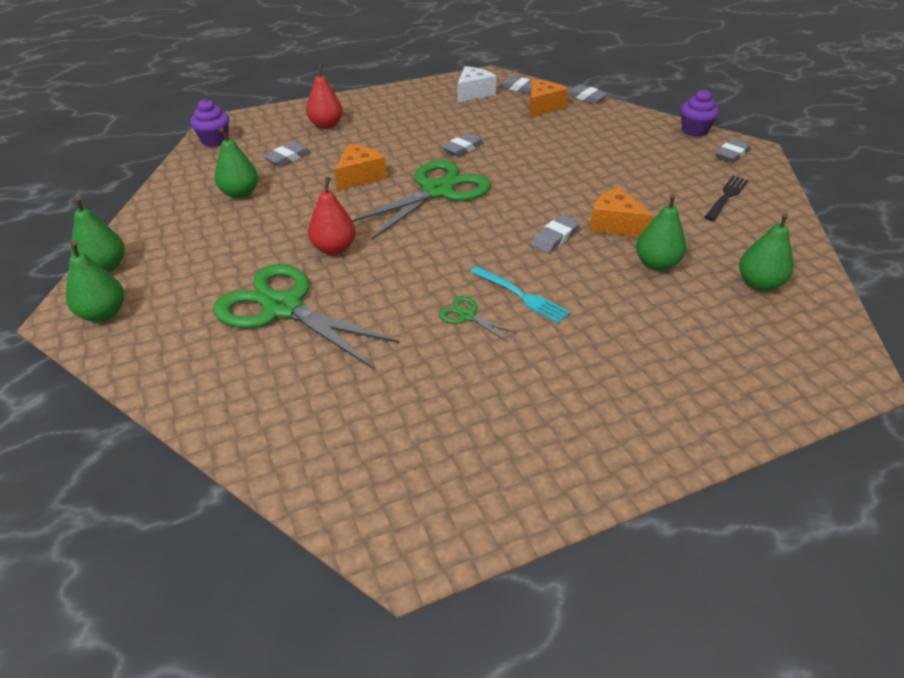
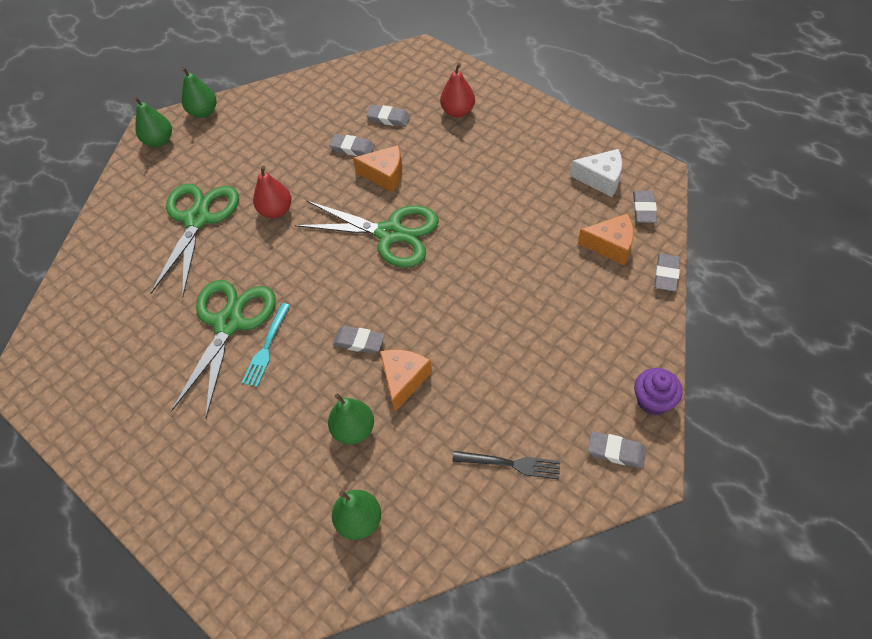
camera: 70 degrees right, 15 degrees up
(215, 141) = (388, 64): purple cupcake -> none
(240, 193) = (321, 122): green pear -> none
(462, 148) = (476, 219): grey eraser -> grey eraser (352, 148)
(467, 315) = (229, 323): green scissors -> green scissors, size x2.39

